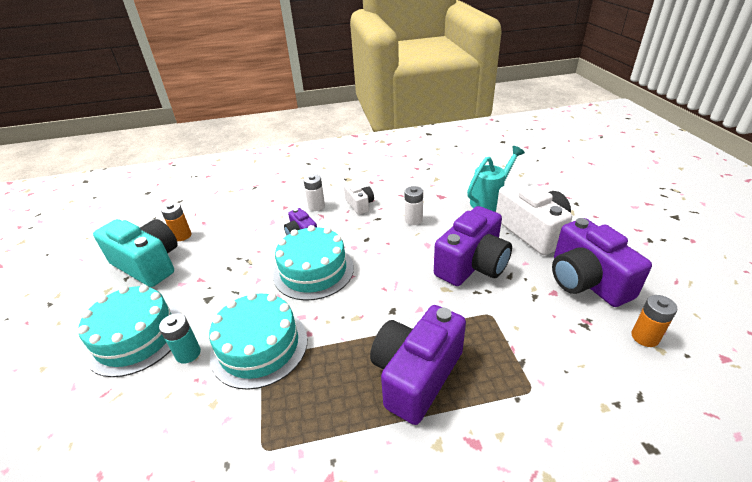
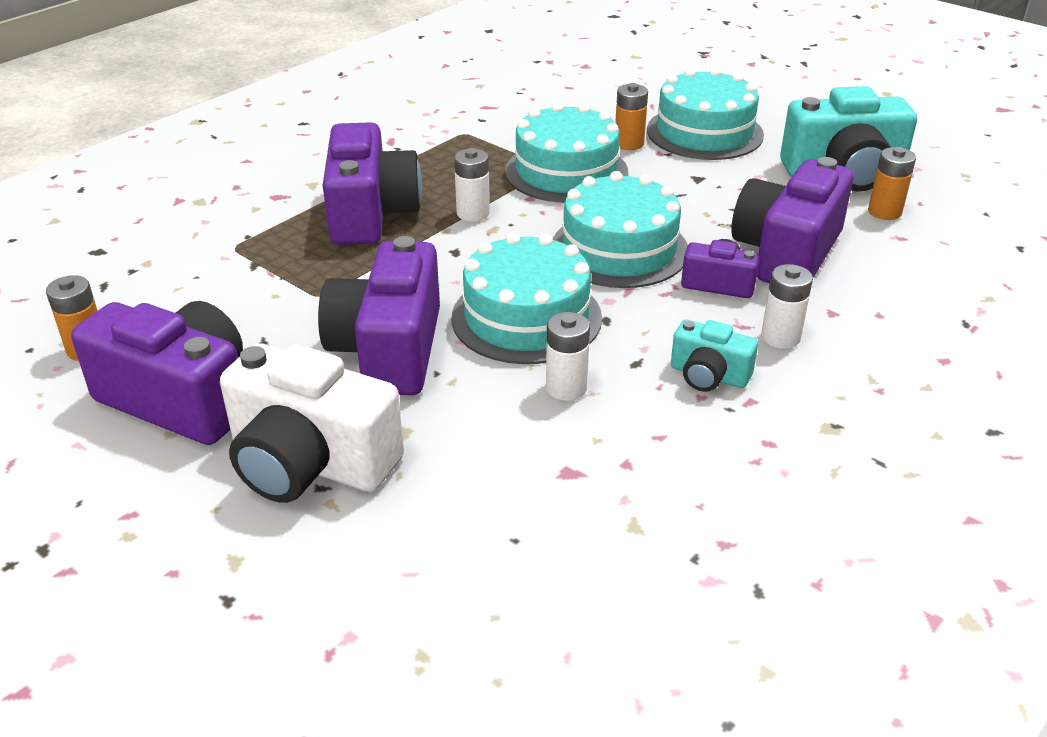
camera: 140 degrees right, 0 degrees up
(188, 353) = (629, 144): turquoise battery -> orange battery
(254, 235) = (786, 253): none -> purple camera
(354, 337) = (473, 213): none -> white battery
(359, 205) = (708, 375): white camera -> turquoise camera
(397, 254) = (526, 317): none -> turquoise cake
(490, 200) = (448, 511): turquoise watering can -> none

